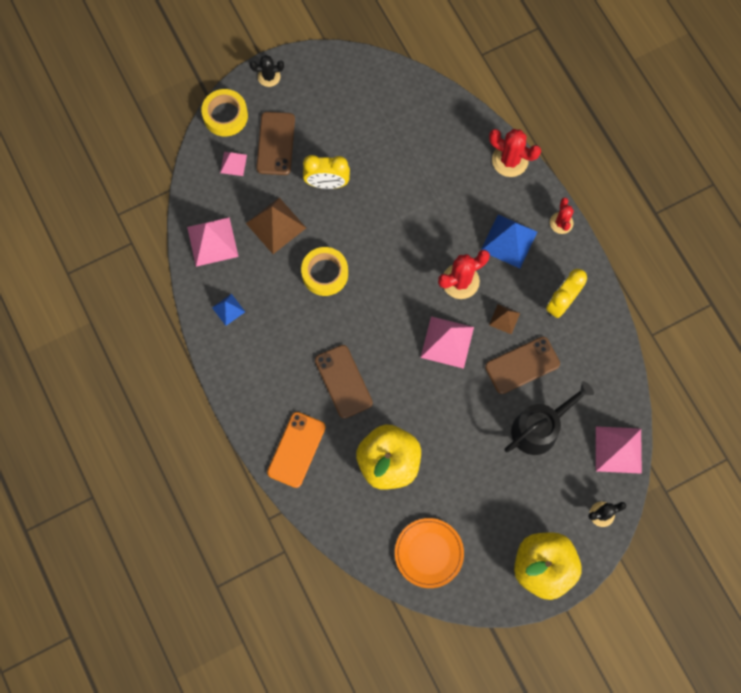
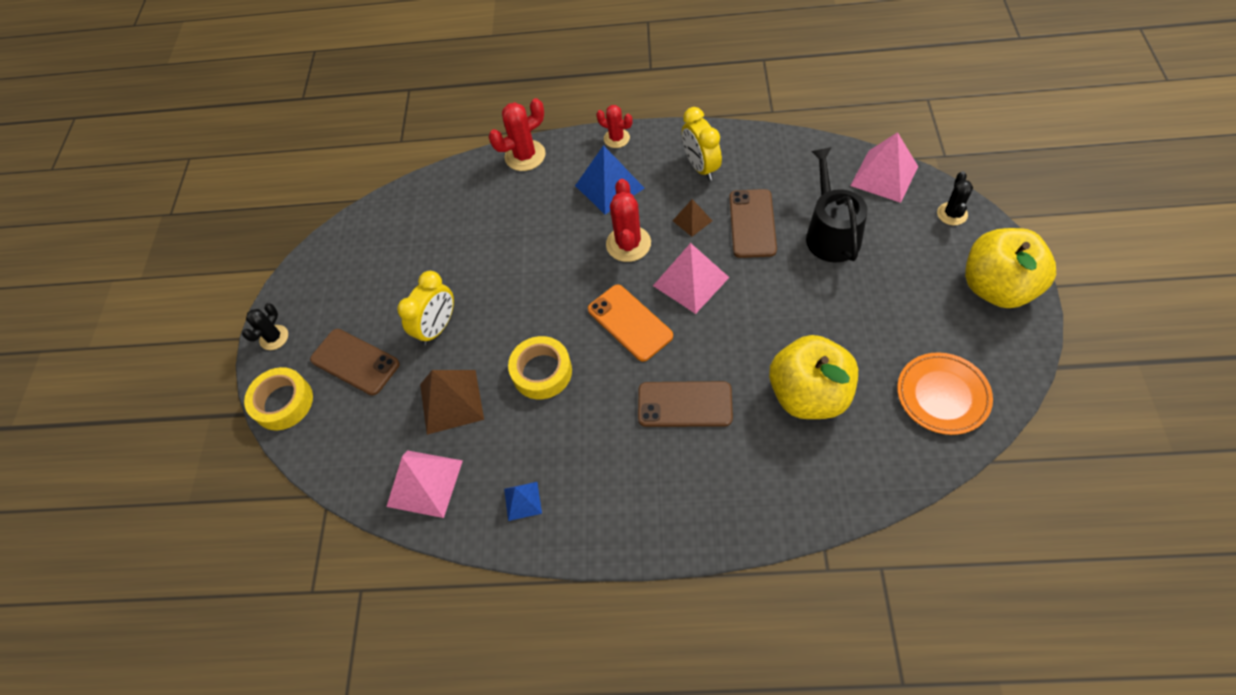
camera: 55 degrees left, 15 degrees down
(233, 163) = (346, 418): pink pyramid -> none
(296, 449) = (748, 494): orange phone -> orange phone (630, 322)

